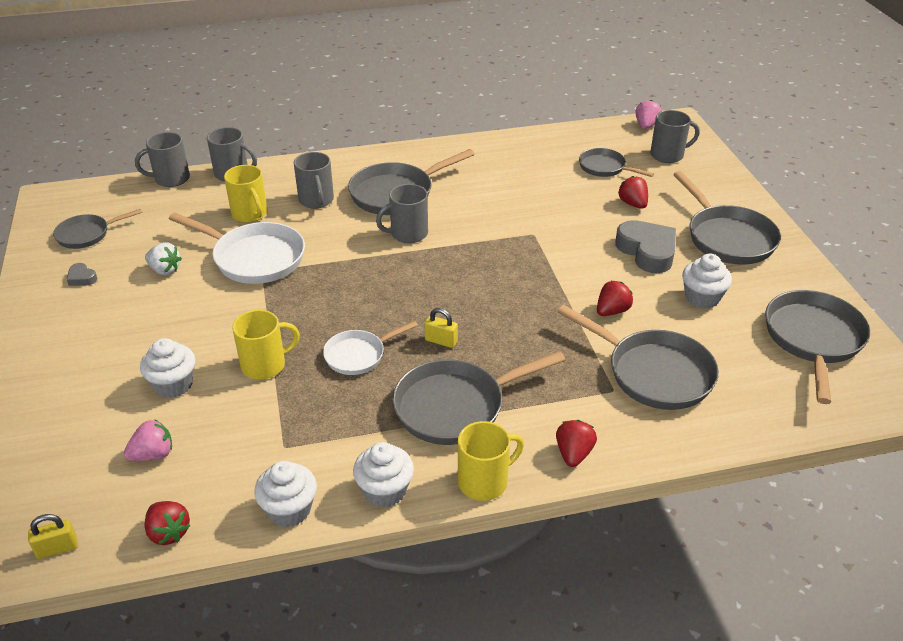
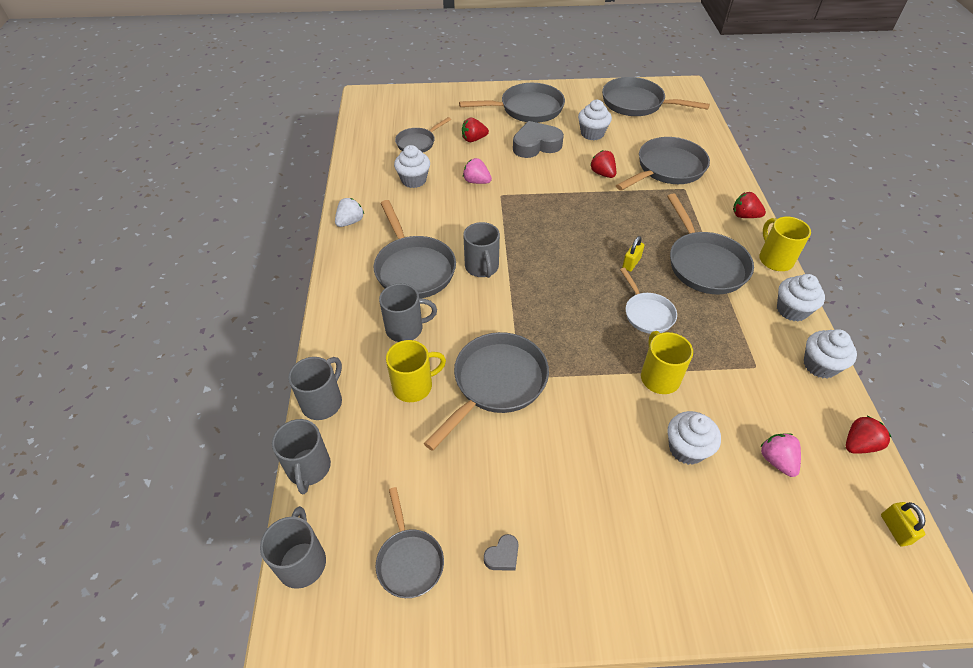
camera: 80 degrees left, 10 degrees up
(165, 270) = (502, 465): white strawberry -> white strawberry (350, 222)
(254, 258) = (496, 383): white pan -> grey pan
(535, 174) = (414, 180): none -> white cupcake
(646, 126) = (363, 111): pink strawberry -> pink strawberry (476, 181)
(668, 155) = (412, 110): grey mug -> grey mug (302, 562)

